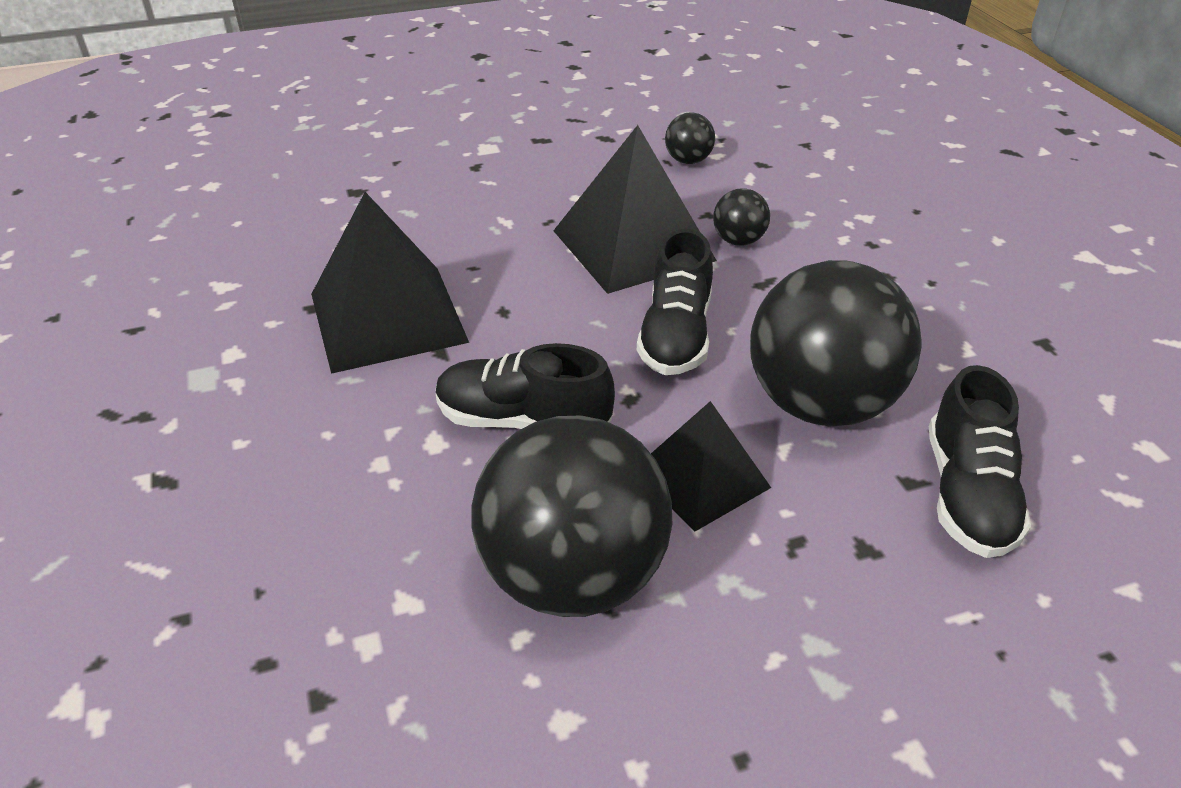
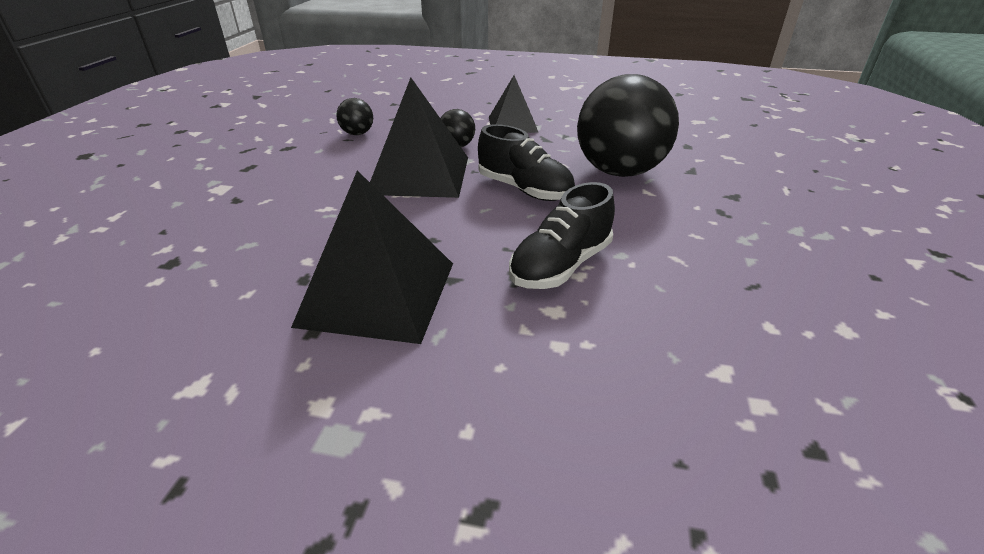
camera: 60 degrees left, 5 degrees down
(573, 575) = (721, 289): black ball -> none
(701, 478) = (657, 221): black pyramid -> black pyramid (512, 124)
(967, 494) = (707, 162): black shoe -> none

